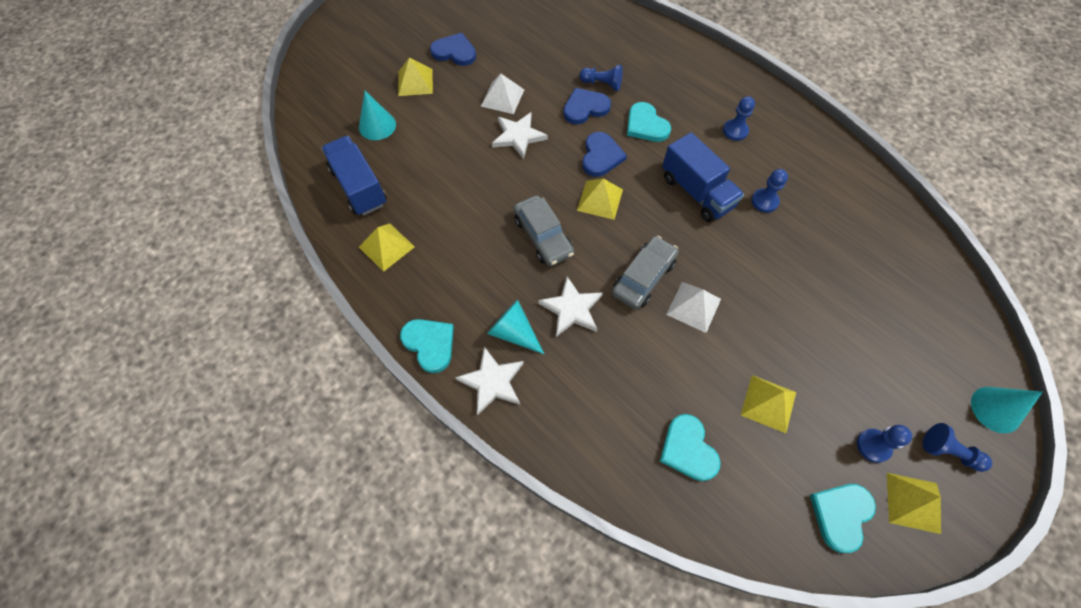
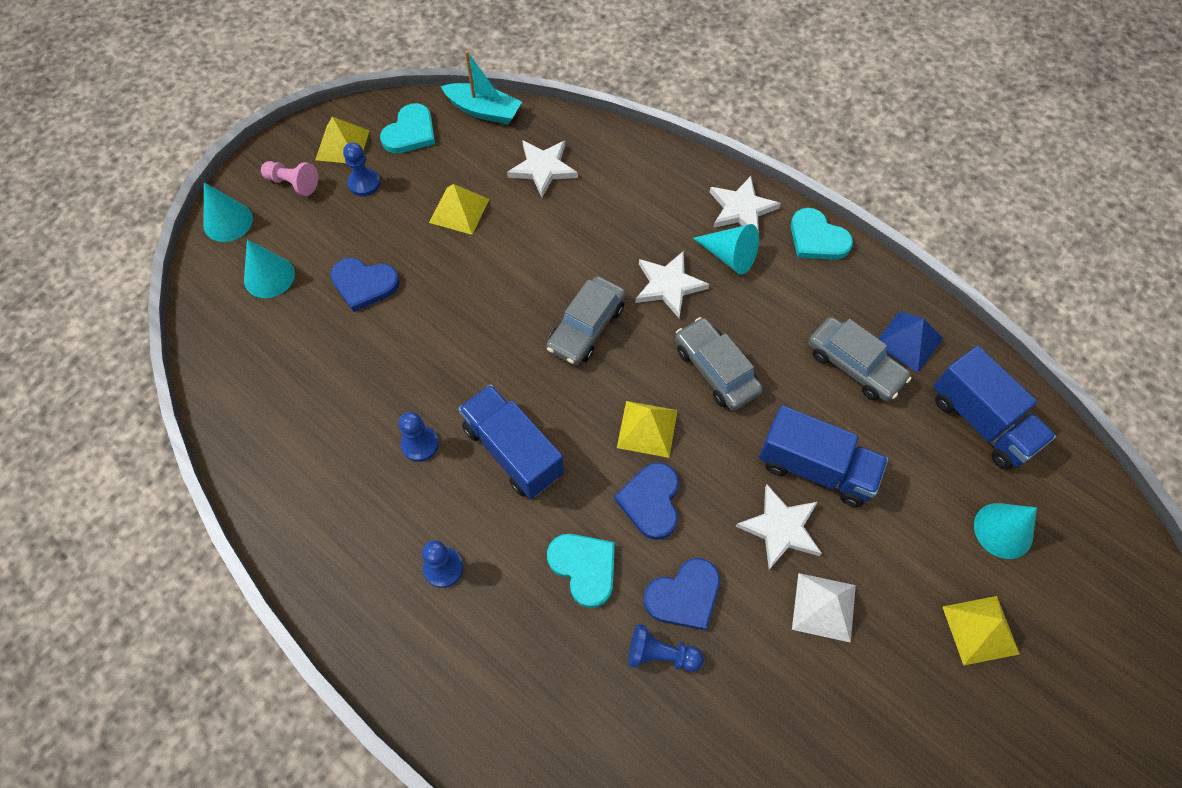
camera: 175 degrees right, 0 degrees up
(386, 247) = (908, 341): yellow pyramid -> blue pyramid
(435, 231) = (854, 365): none -> grey car
(454, 52) = (938, 713): blue heart -> blue heart (364, 284)
(486, 167) = (815, 468): none -> blue truck
(688, 449) = (543, 168): turquoise heart -> white star
(693, 306) = (528, 298): white pyramid -> none
(762, 541) = (483, 111): none -> turquoise boat
(930, 346) = (269, 276): none -> turquoise cone
(948, 452) = (293, 183): blue pawn -> pink pawn

